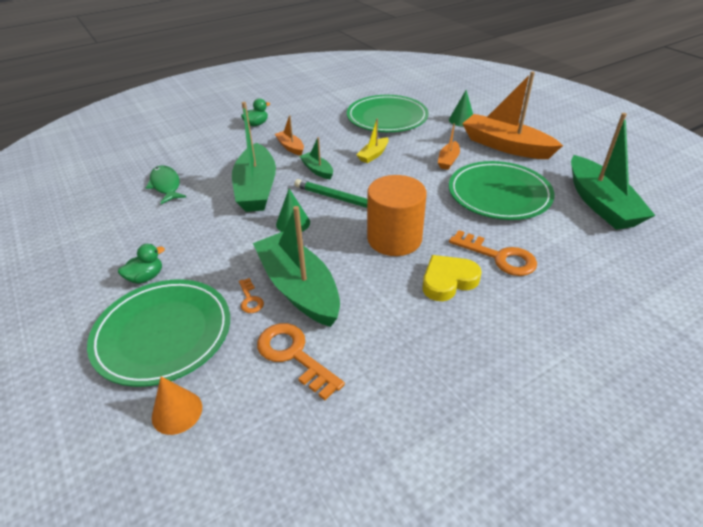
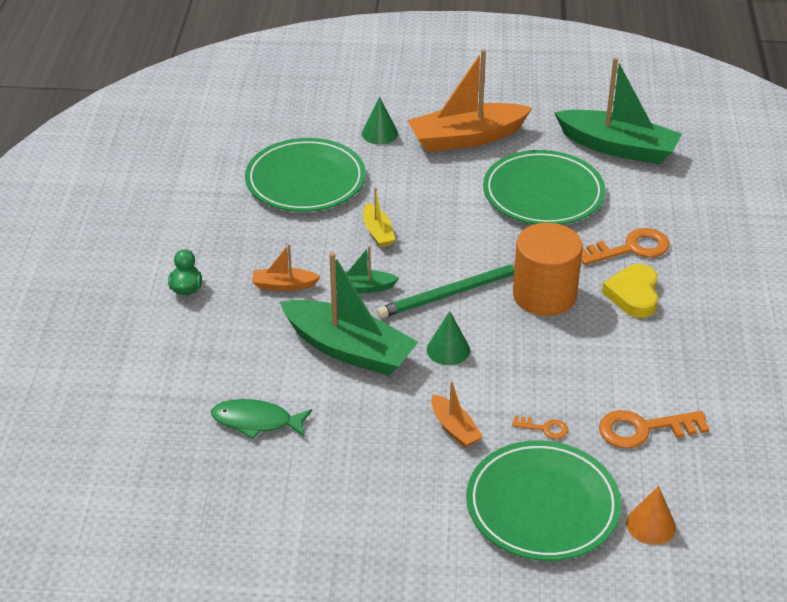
camera: 55 degrees left, 0 degrees up
(146, 277) = (438, 493): green duck -> none
(299, 288) = (558, 390): green boat -> none
(448, 160) = (449, 189): orange boat -> orange boat (454, 428)

